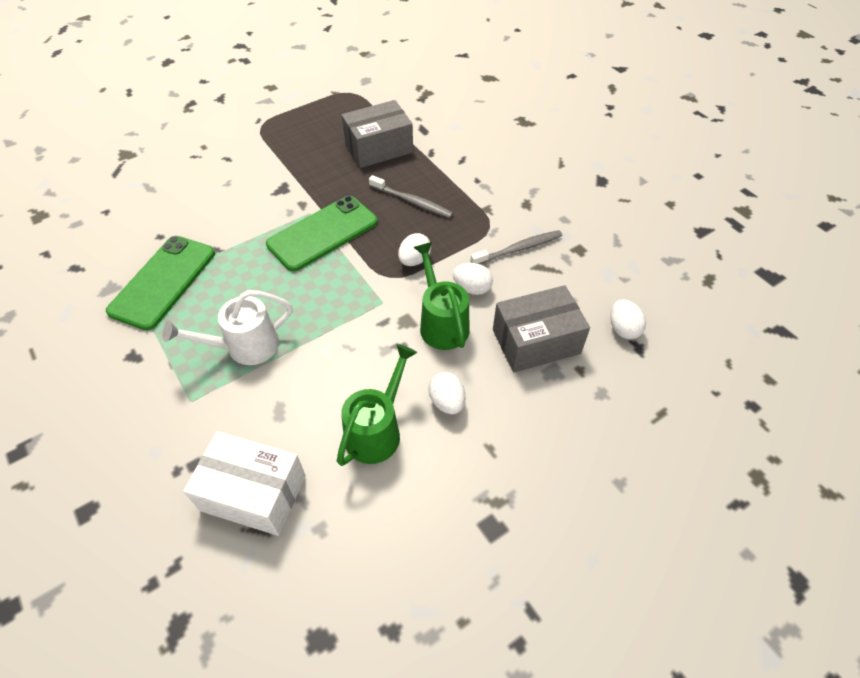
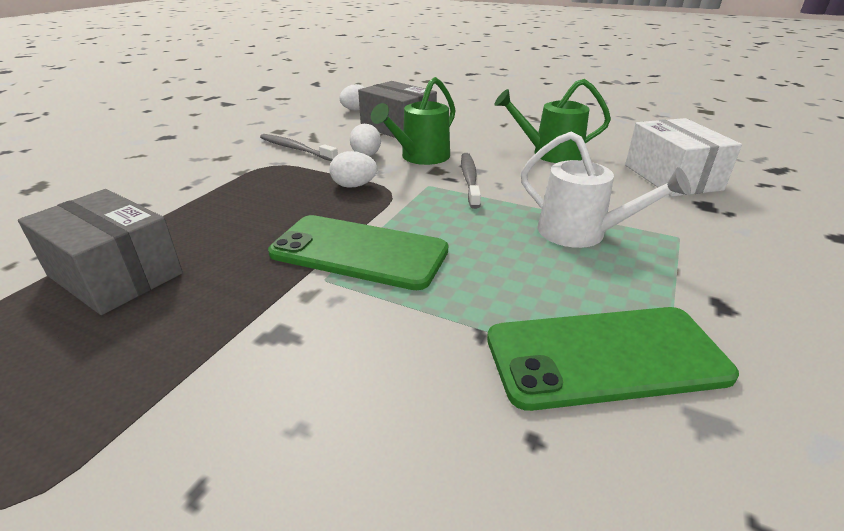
camera: 120 degrees left, 20 degrees down
(412, 202) = (251, 212): grey toothbrush -> grey toothbrush (469, 179)
(447, 402) = (491, 140): white egg -> none

